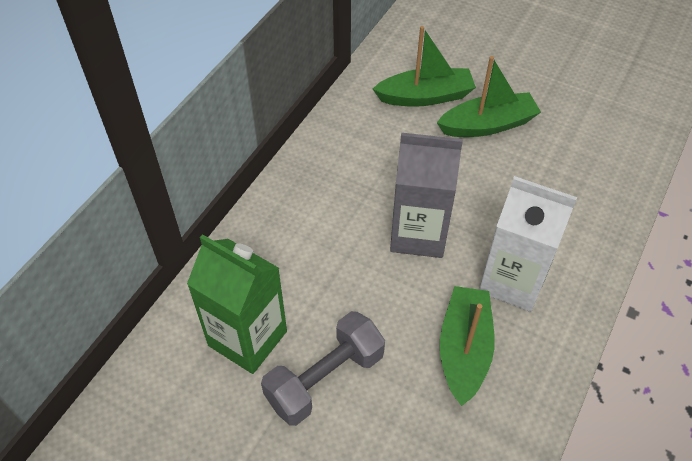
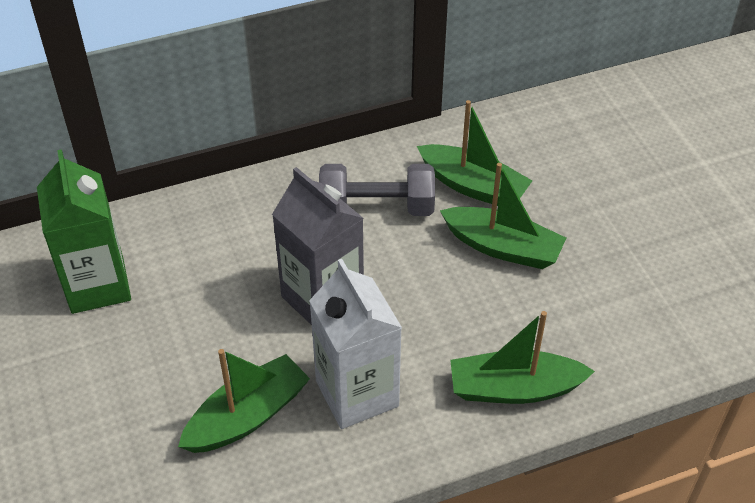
camera: 40 degrees right, 5 degrees down
(325, 378) = (117, 356): grey dumbbell -> grey dumbbell (377, 207)
(595, 209) = (514, 388): none -> green boat

